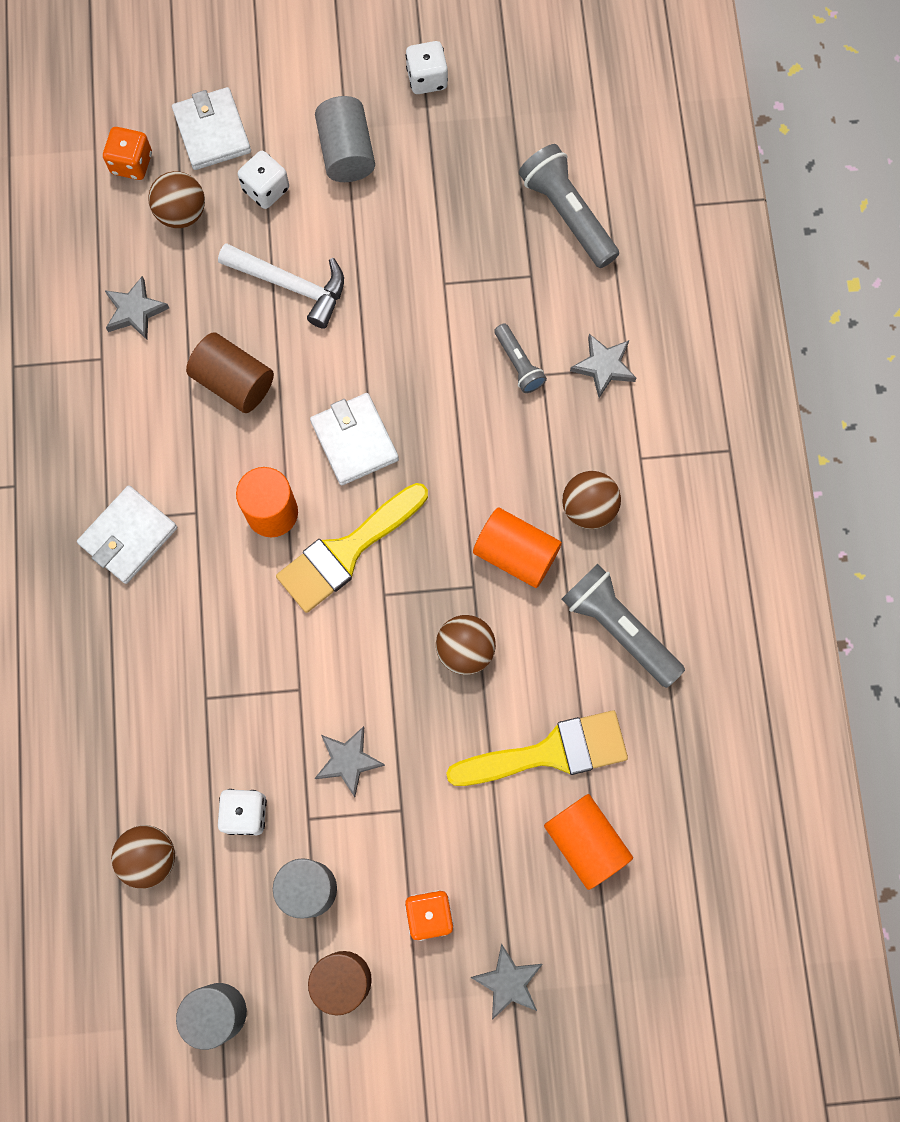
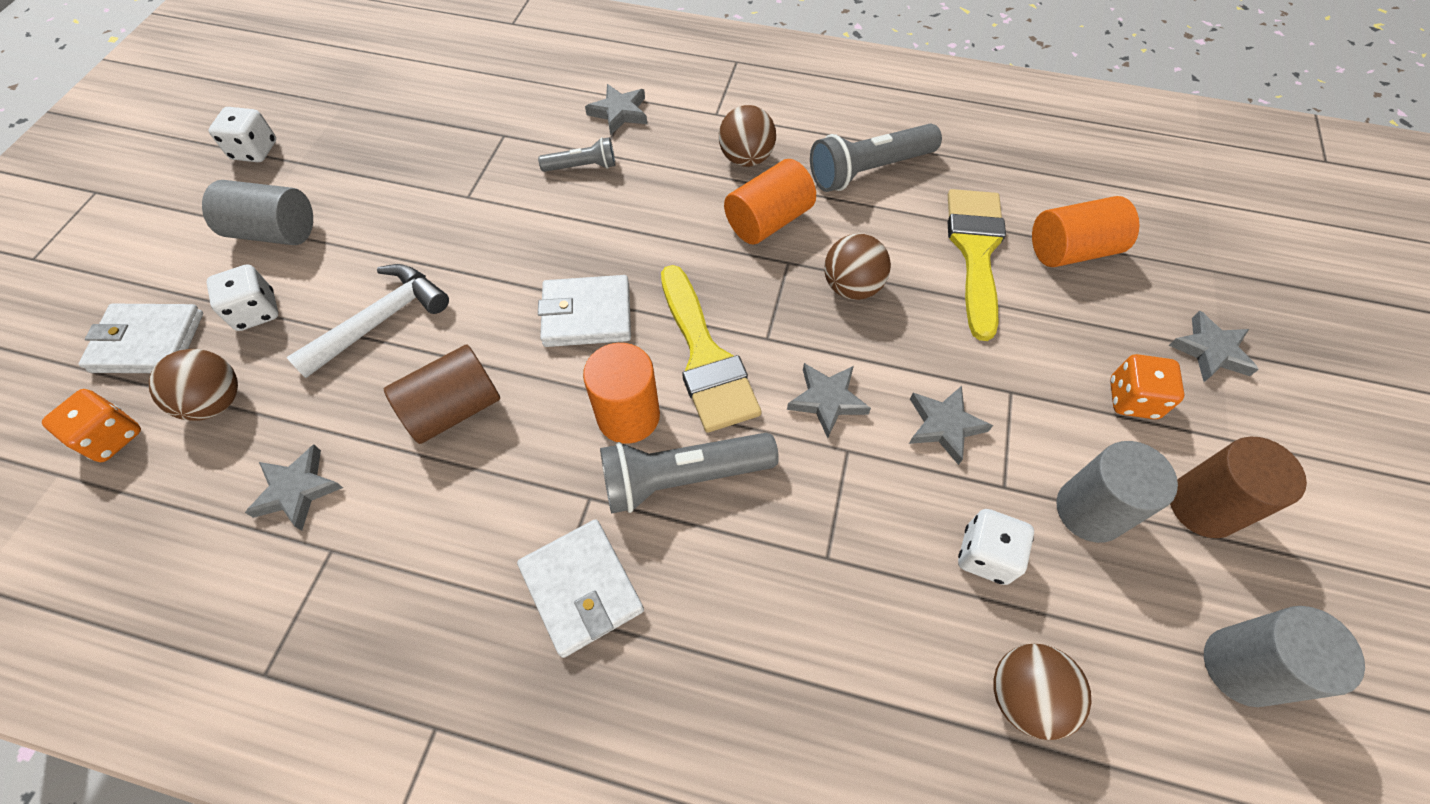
camera: 70 degrees left, 15 degrees down
(339, 661) = (827, 400): none -> grey star
(567, 214) = (464, 96): grey flashlight -> grey flashlight (683, 478)

